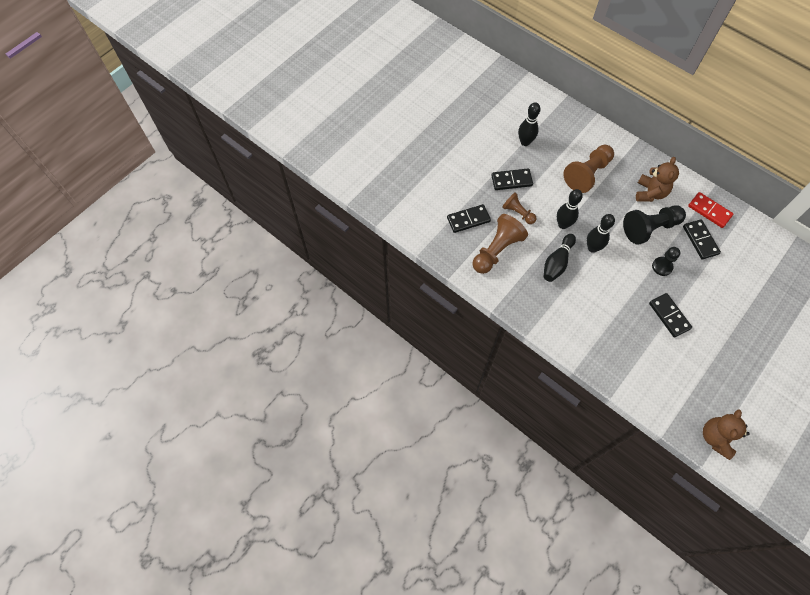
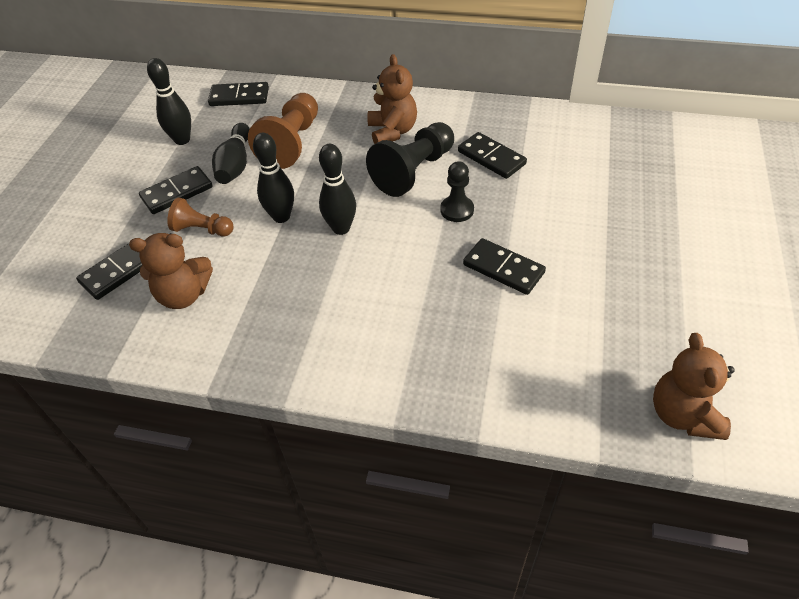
camera: 25 degrees left, 15 degrees down
(497, 250) = (184, 295): brown pawn -> brown teddy bear
(557, 262) = (293, 270): black bowling pin -> black bowling pin (235, 164)
(568, 122) = (239, 97): none -> black domino
(709, 211) = (483, 121): red domino -> none

